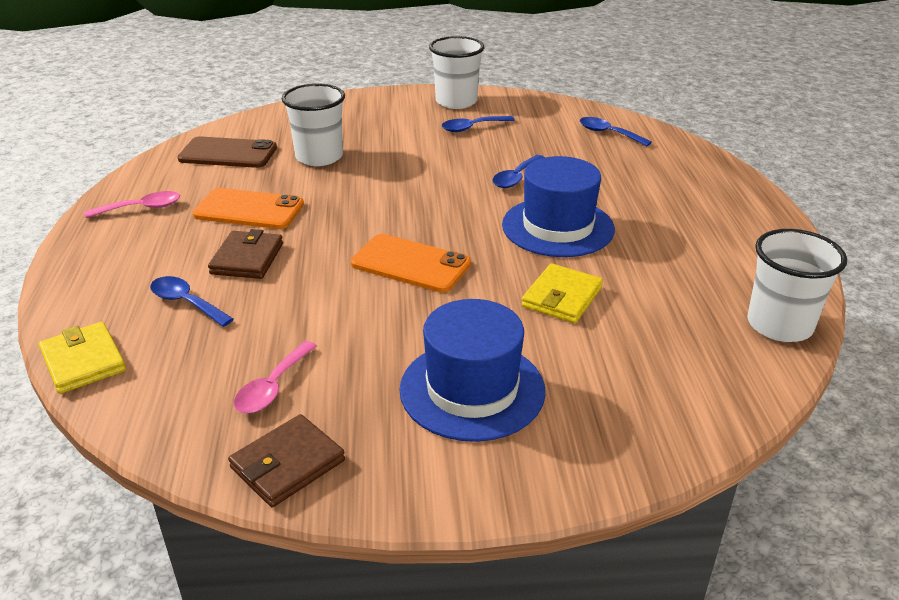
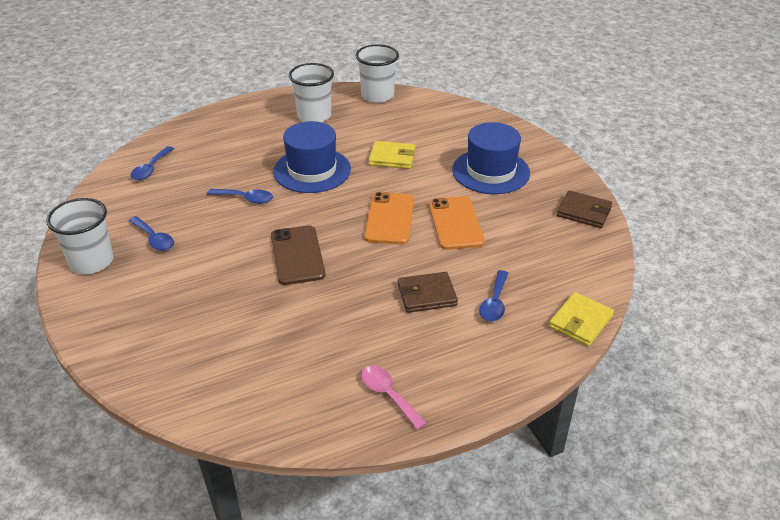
camera: 110 degrees left, 5 degrees up
(228, 153) = (257, 383): brown phone -> brown phone (297, 255)
(249, 210) = (358, 323): orange phone -> orange phone (456, 223)
(272, 387) = (539, 235): pink spoon -> none
(319, 157) = (244, 315): white cup -> white cup (314, 116)

